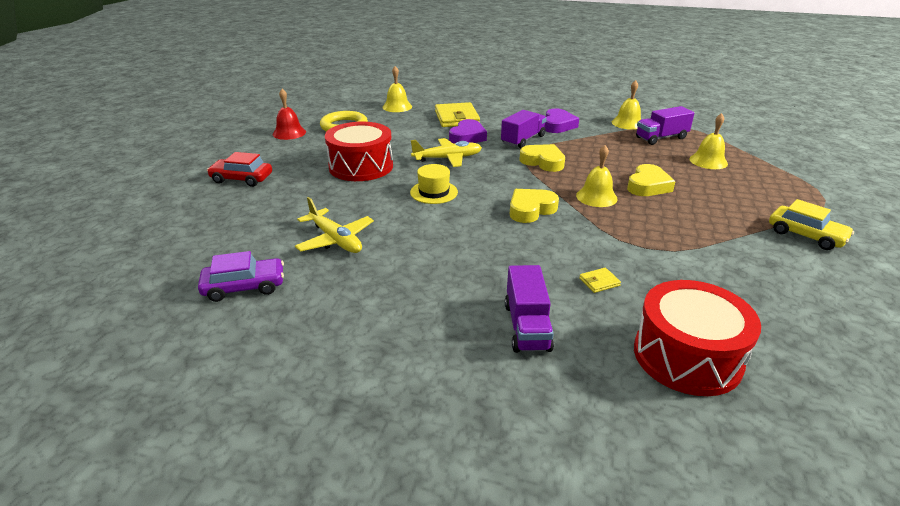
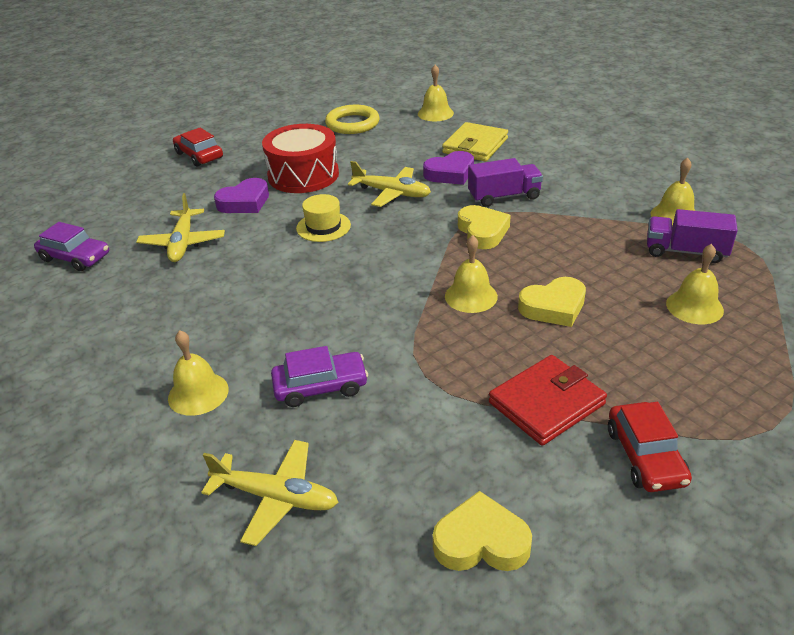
camera: 40 degrees right, 5 degrees up
(289, 133) = (297, 117): red bell -> none
(527, 327) = (198, 393): purple truck -> yellow bell
(531, 209) = (381, 282): yellow heart -> yellow heart (481, 541)
(558, 125) = (576, 190): purple heart -> purple heart (244, 202)
(599, 282) = (320, 386): yellow wallet -> purple car
(687, 356) = (276, 497): red drum -> yellow plane
(726, 232) = (546, 403): none -> red wallet
(806, 235) = (645, 456): yellow car -> red car

